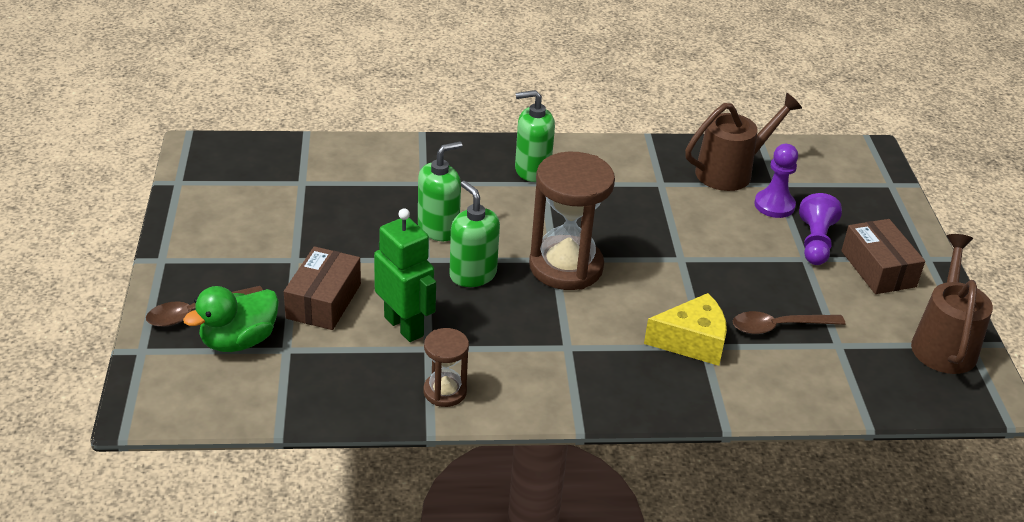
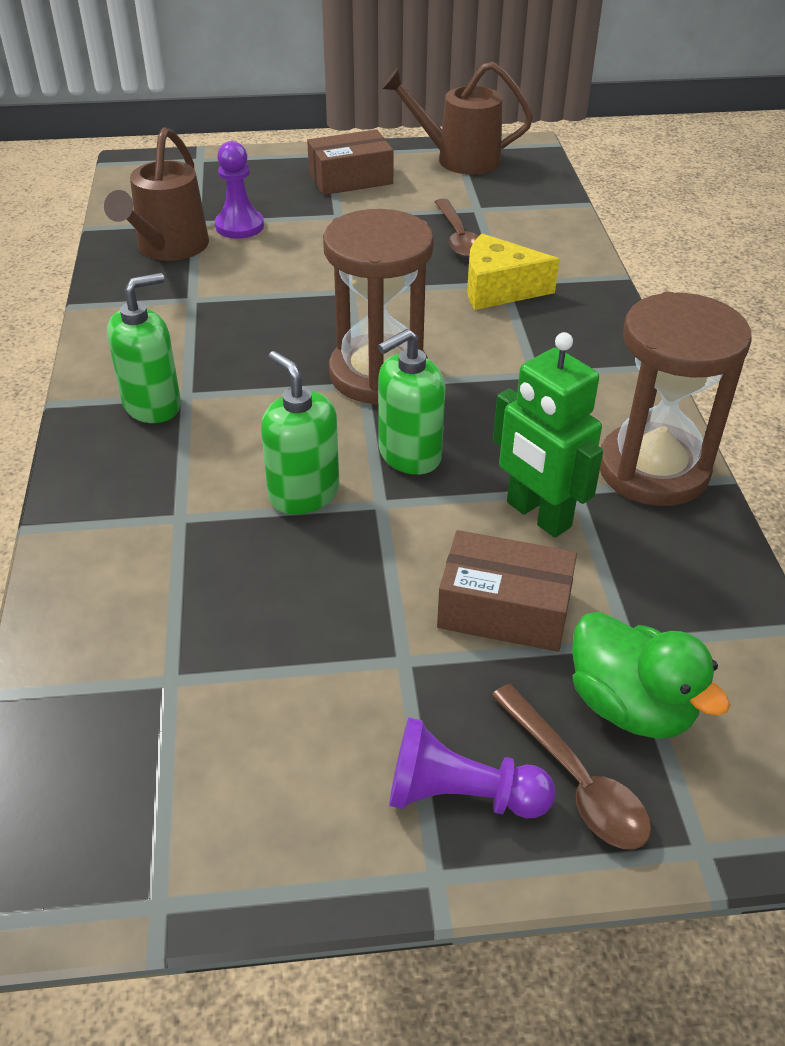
camera: 90 degrees left, 5 degrees up
(404, 326) = (538, 515): green robot -> green robot turned 90 degrees counterclockwise
(445, 391) = (653, 470): brown hourglass -> brown hourglass, size x1.92
(532, 170) = (152, 405): green soap dispenser -> green soap dispenser turned 120 degrees counterclockwise
(692, 341) = (498, 289): yellow cheese -> yellow cheese turned 75 degrees counterclockwise
(731, 171) = (168, 249): brown watering can -> brown watering can turned 135 degrees counterclockwise
(815, 242) = (309, 208): purple pawn -> purple pawn (460, 795)

